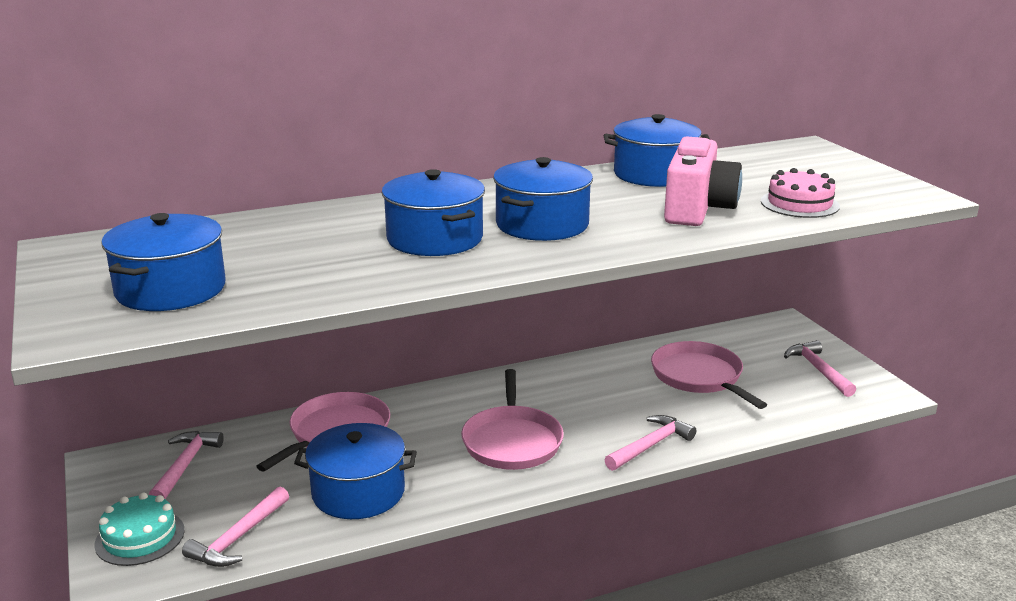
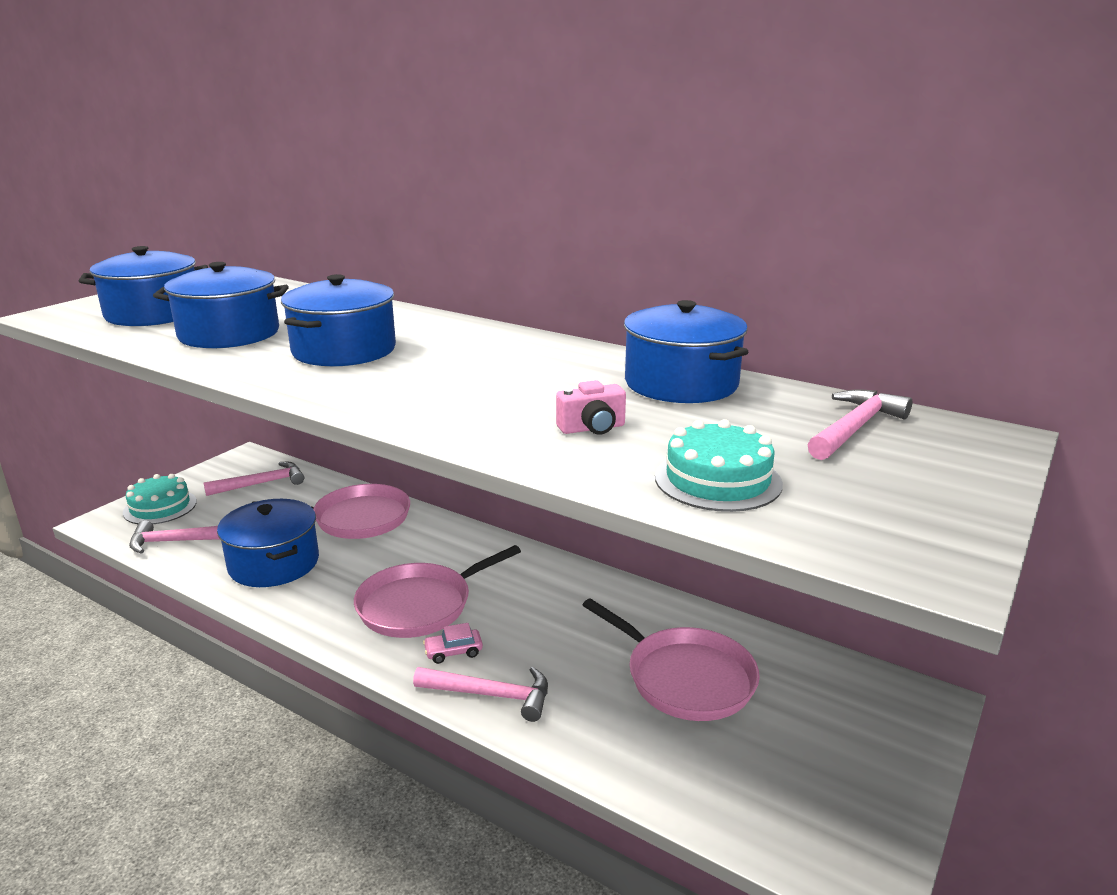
camera: 55 degrees right, 0 degrees up
(542, 224) = (435, 375): blue pot -> blue pot (229, 334)
(587, 445) = (453, 652): none -> pink car
(697, 209) = (592, 428): pink camera -> pink camera, size x0.46
(699, 377) = (685, 678): pink pan -> pink pan turned 105 degrees clockwise
(799, 204) = (717, 480): pink cake -> turquoise cake
(818, 370) = (836, 778): pink hammer -> pink hammer (854, 428)

